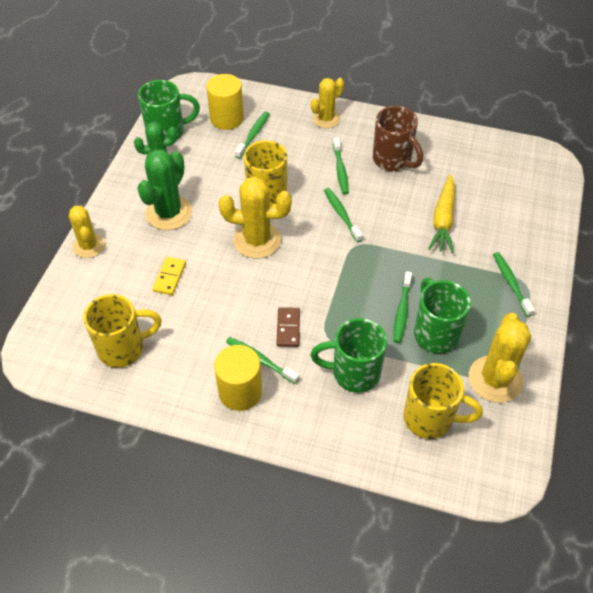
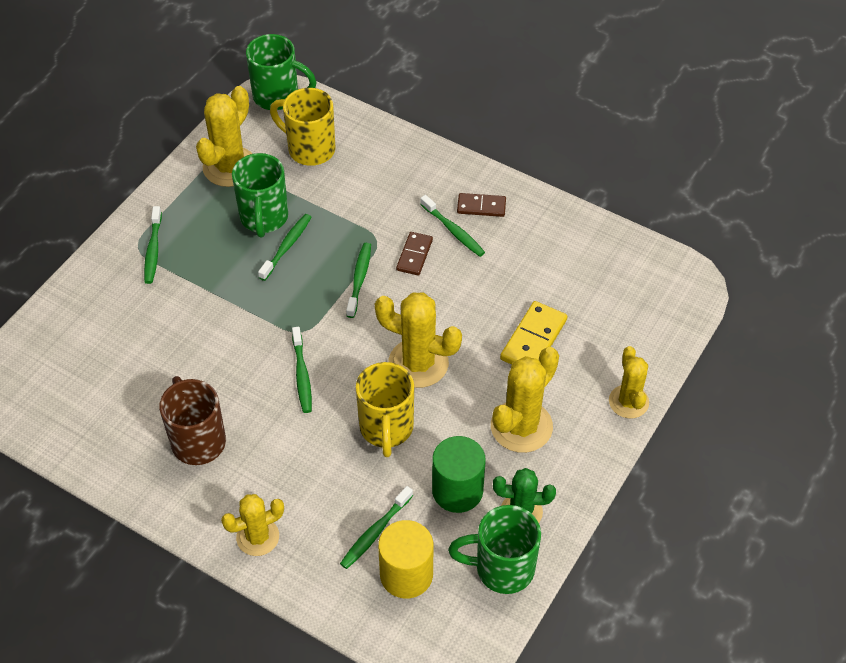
camera: 165 degrees left, 0 degrees up
(123, 348) = (595, 271): yellow mug -> none
(169, 213) = (521, 426): green cactus -> yellow cactus
(169, 277) = (533, 339): yellow domino -> yellow domino, size x1.52
(206, 166) = (457, 490): none -> green cylinder
(240, 392) = (481, 207): yellow cylinder -> brown domino
(340, 170) = (275, 441): green toothbrush -> green toothbrush (359, 279)
(354, 373) = (363, 200): green mug -> green mug (278, 96)
(443, 220) = (182, 340): yellow carrot -> none

